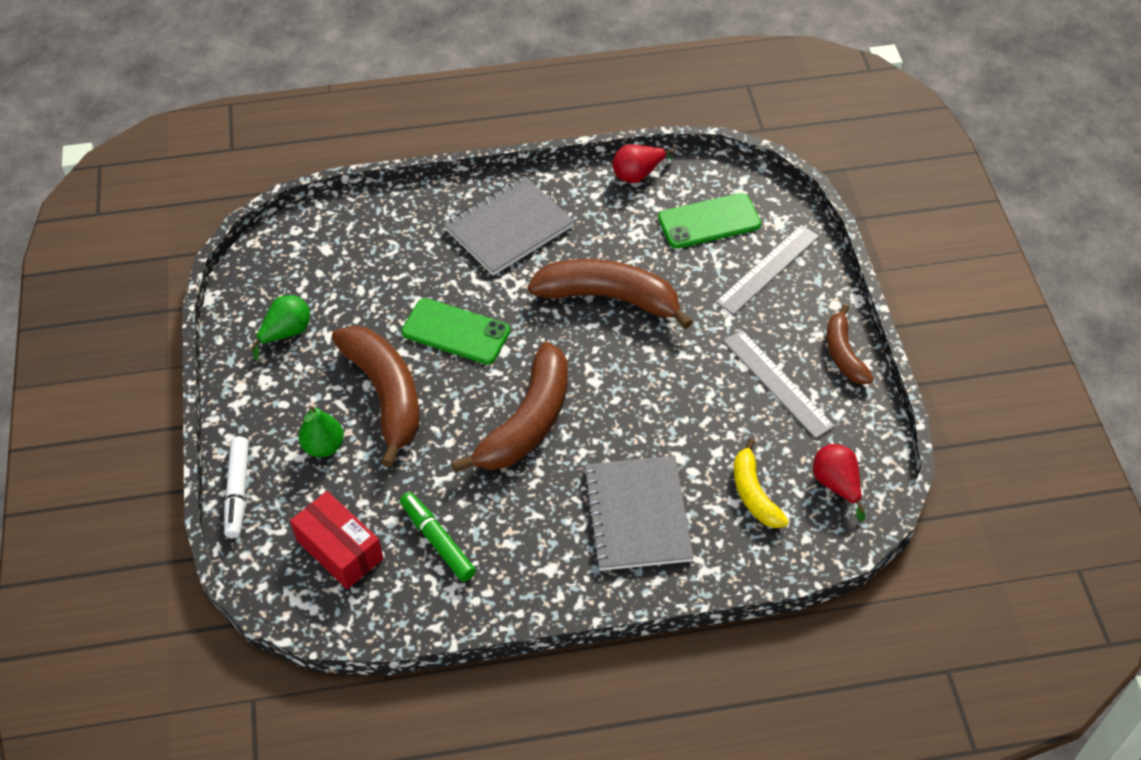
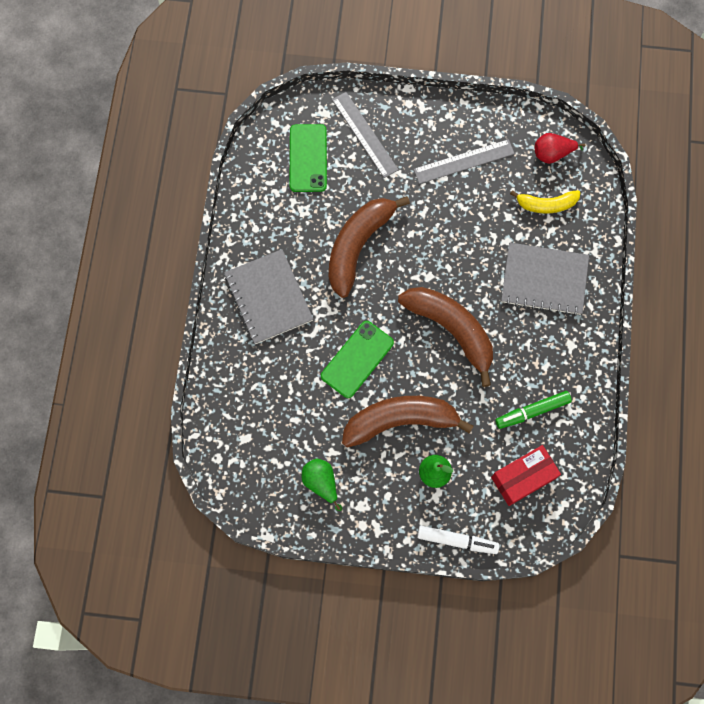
camera: 75 degrees left, 20 degrees up
(638, 174) = (245, 192): red pear -> none
(843, 354) = (452, 113): brown banana -> none

